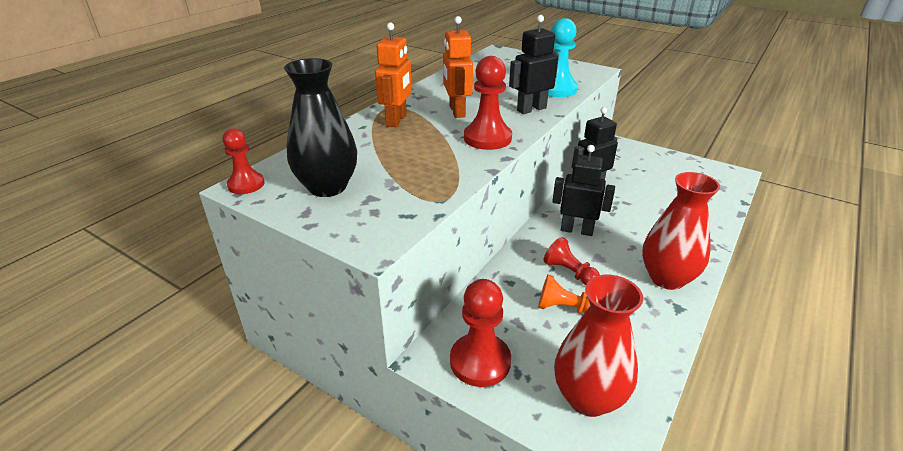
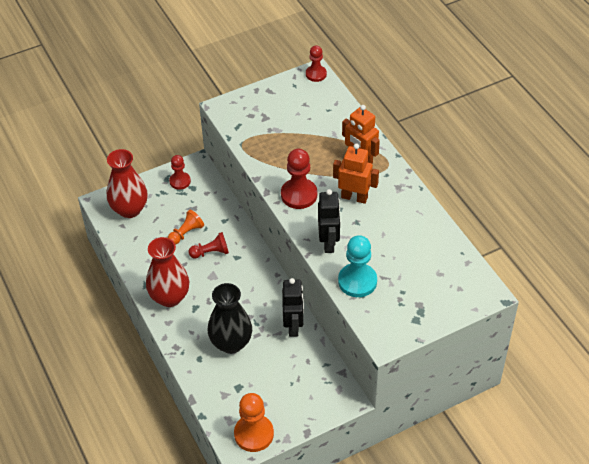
camera: 120 degrees right, 15 degrees up
(327, 187) = (289, 104): black vase -> black vase (231, 343)
(480, 361) = (180, 181): red pawn -> red pawn, size x0.63
(576, 230) = (246, 282): black robot -> none
(712, 172) = (254, 434): none -> orange pawn

